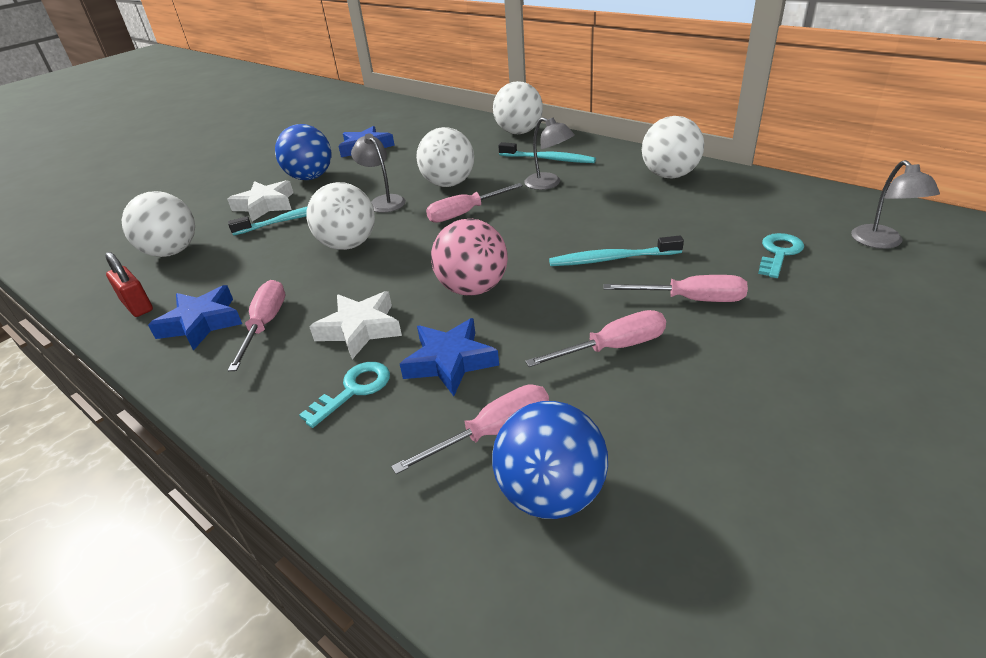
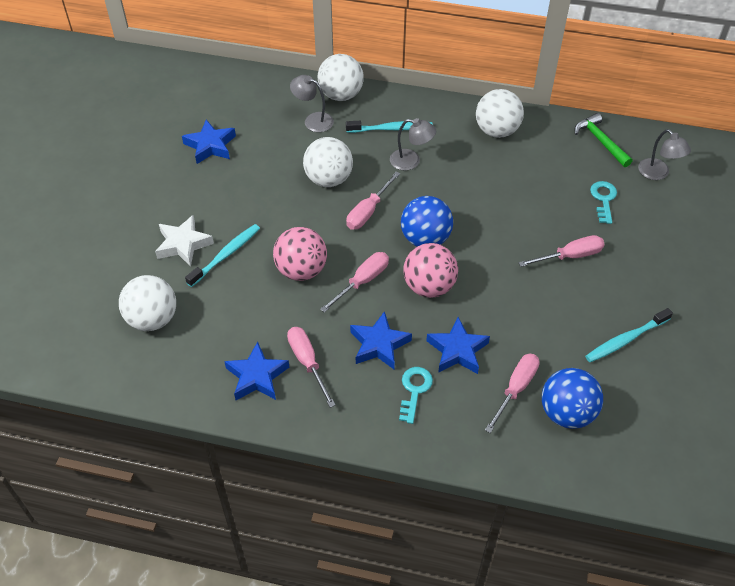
camera: 30 degrees left, 15 degrees up
(137, 306) = (186, 378): red padlock -> none
(310, 177) = (192, 198): blue ball -> blue ball (425, 239)
(348, 245) = (301, 270): white ball -> pink ball
(360, 329) = (379, 344): white star -> blue star
(383, 201) = (288, 213): grey lamp -> grey lamp (313, 120)
(611, 259) = (504, 233): turquoise toothbrush -> turquoise toothbrush (625, 340)
(612, 348) = (545, 309): pink screwdriver -> pink screwdriver (362, 281)
(806, 201) = (600, 141): none -> green hammer

